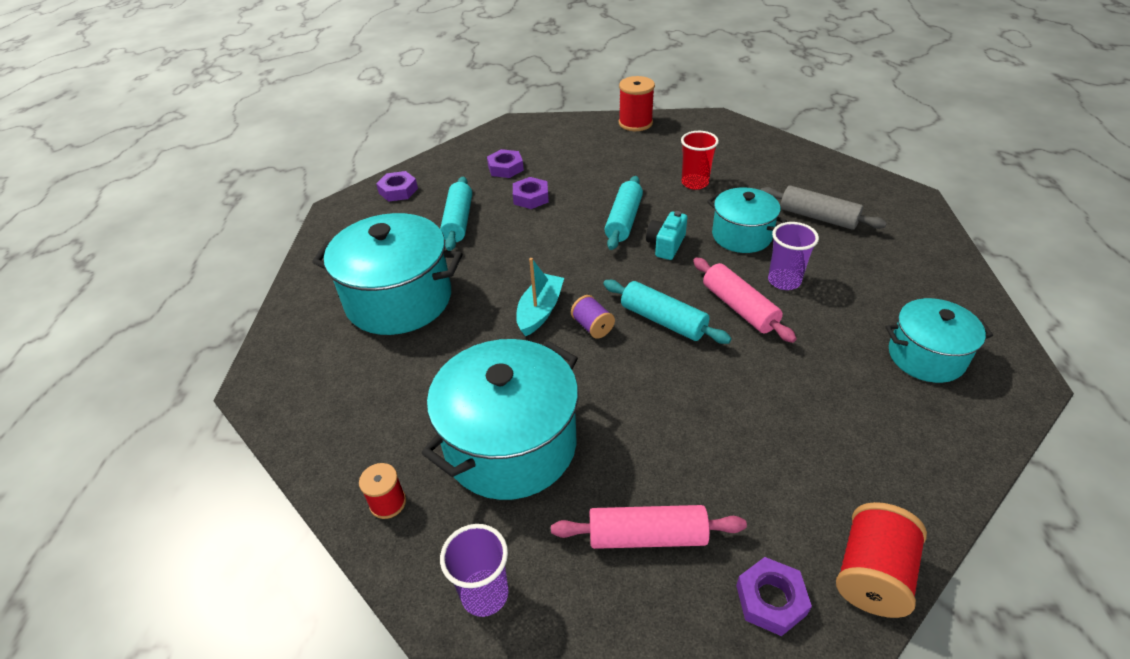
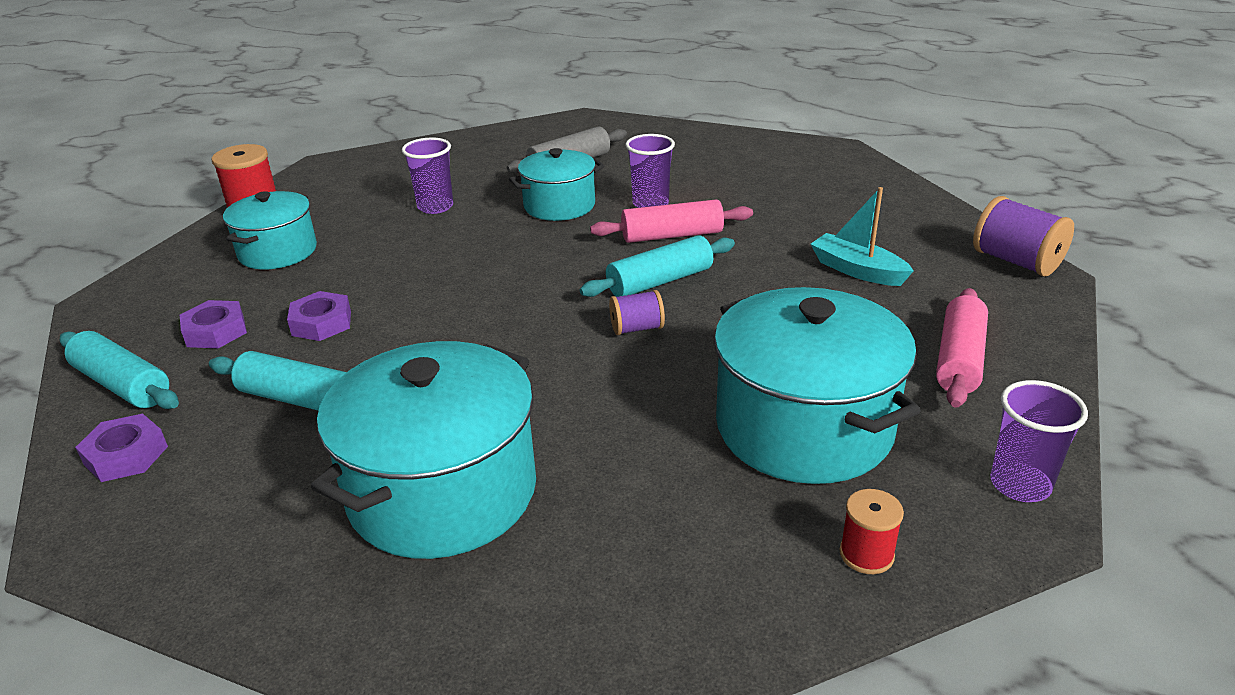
camera: 70 degrees left, 10 degrees down
(540, 311) = (578, 361): turquoise boat -> turquoise boat (857, 270)
(624, 220) = (456, 265): turquoise rolling pin -> turquoise rolling pin (123, 384)
(666, 245) = (532, 250): turquoise camera -> none
(695, 183) = (435, 207): red cup -> purple cup
(771, 600) = (1037, 312): purple nut -> none
(872, 574) = (1016, 261): red spool -> purple spool
(926, 356) = (793, 174): turquoise pot -> turquoise pot (278, 252)

